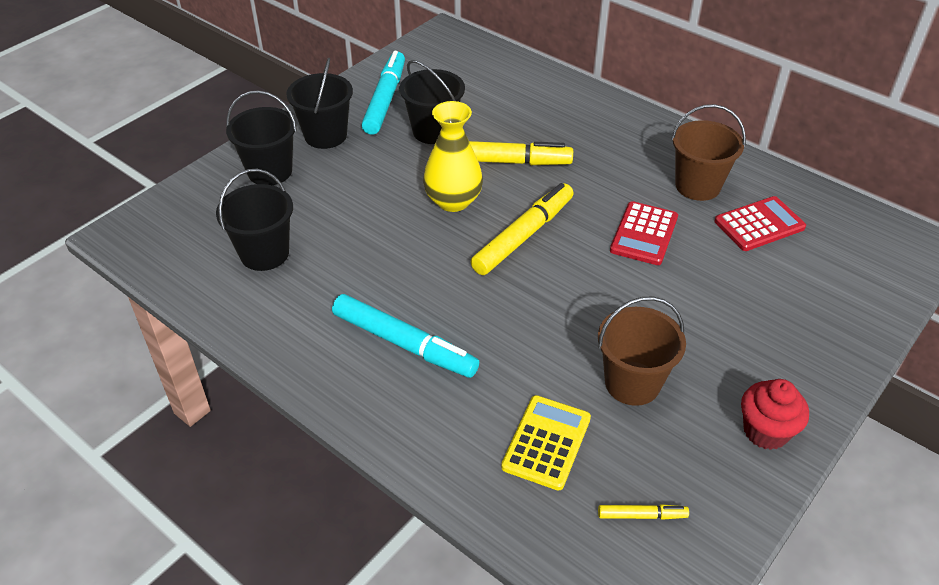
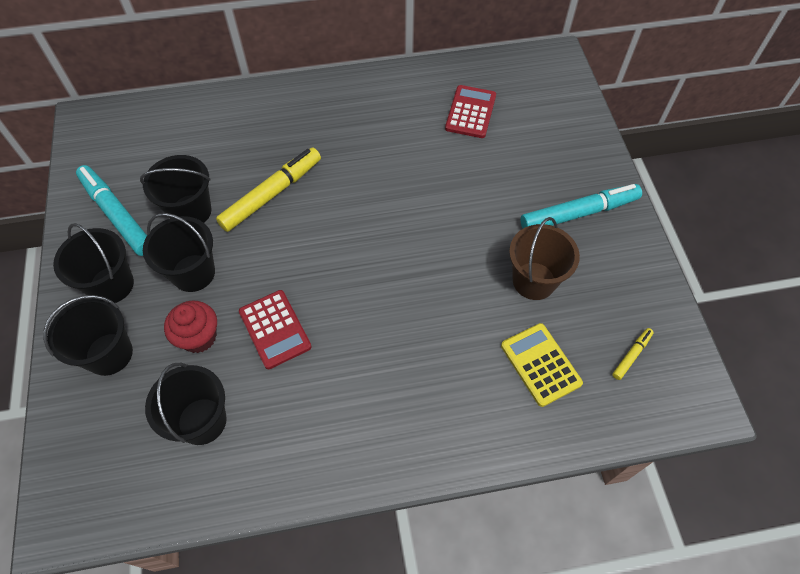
camera: 50 degrees left, 15 degrees up
(382, 167) = (193, 273): none -> black bucket
(404, 344) = (386, 387): turquoise marker -> turquoise marker (578, 213)
(453, 201) = (278, 255): yellow vase -> none
(523, 236) = (356, 240): yellow marker -> none
(644, 234) = (420, 174): red calculator -> red calculator (274, 329)
(697, 186) = (408, 112): brown bucket -> none
(765, 431) = (622, 244): red cupcake -> red cupcake (199, 337)

